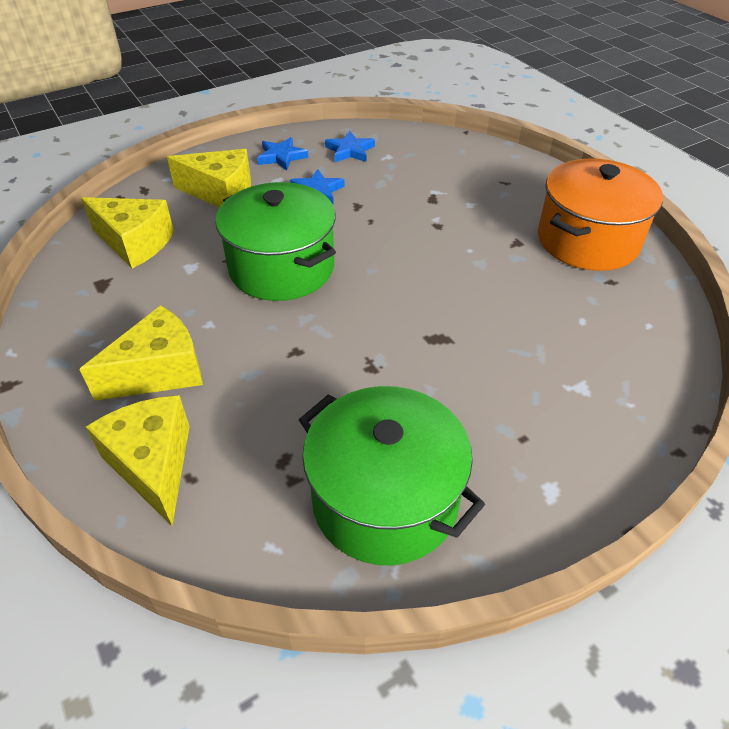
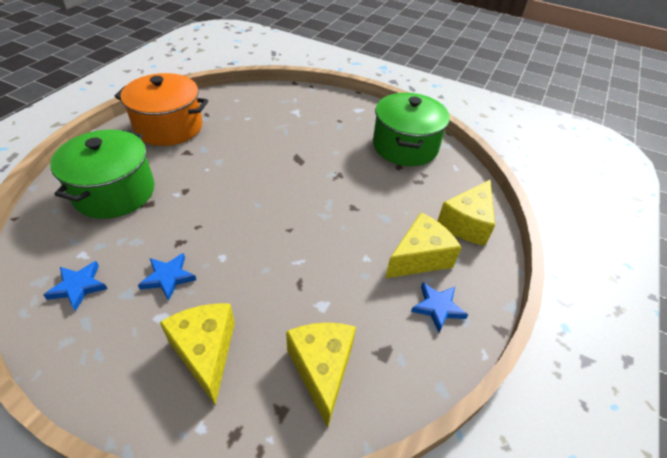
camera: 125 degrees left, 0 degrees up
(160, 371) = (419, 257): yellow cheese -> yellow cheese turned 120 degrees clockwise
(281, 157) = (110, 339): blue star -> blue star (437, 307)
(281, 268) = (285, 250): green pot -> green pot (114, 192)

